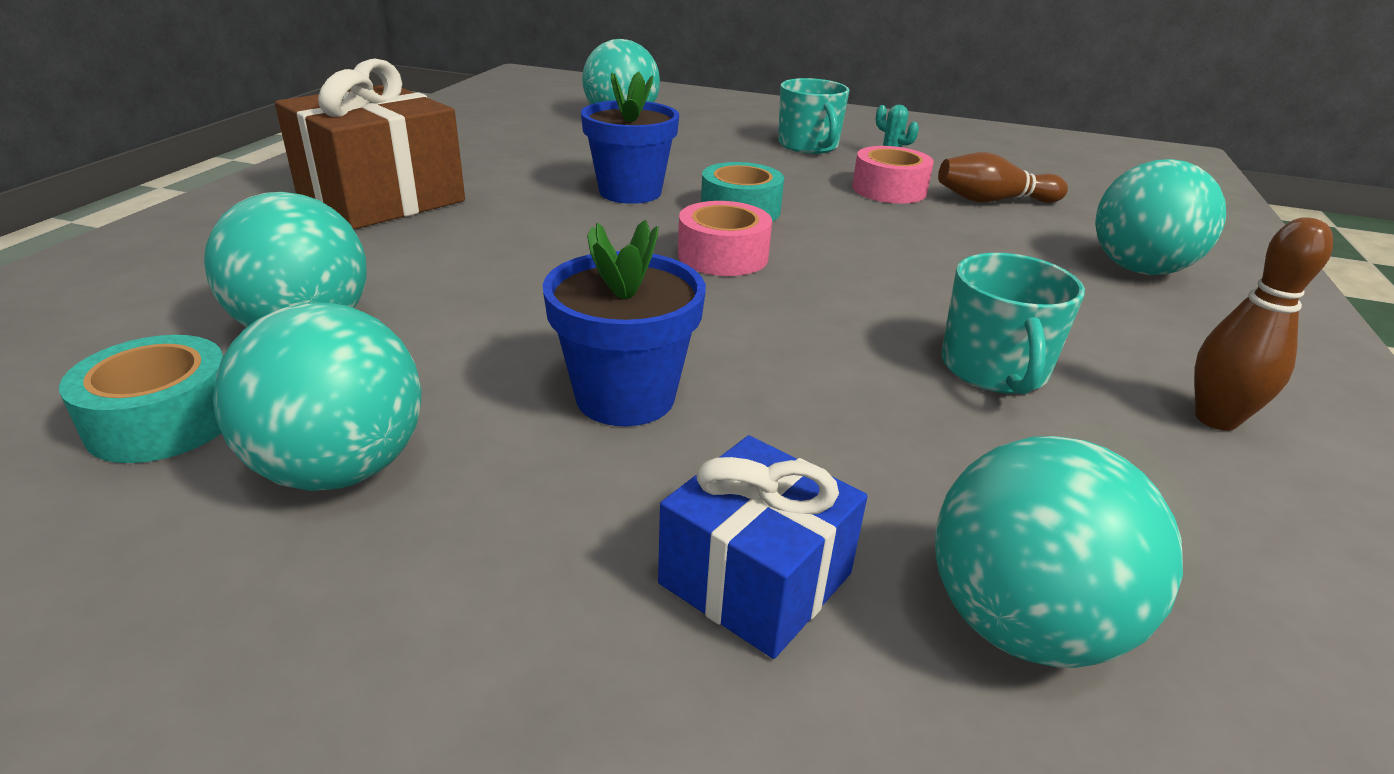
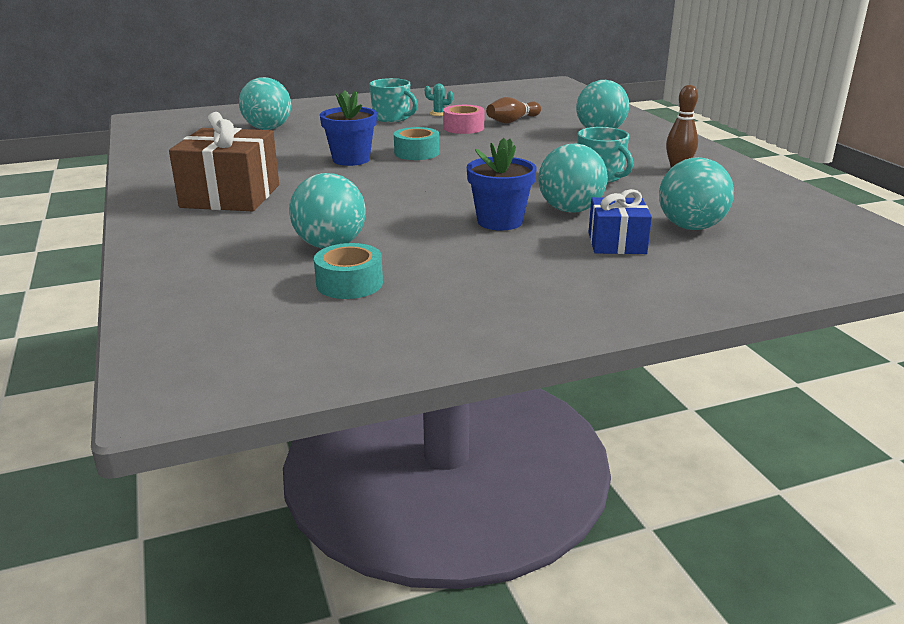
camera: 35 degrees left, 5 degrees down
(340, 469) = (447, 269): turquoise ball -> turquoise ball (570, 210)
(723, 256) = (445, 171): pink tape -> none

